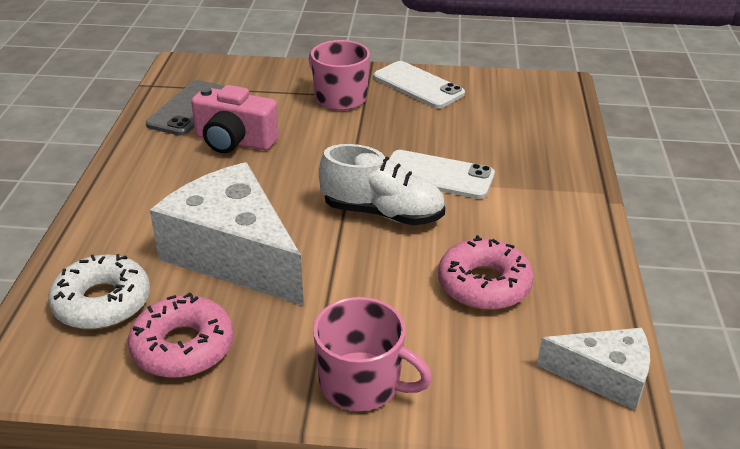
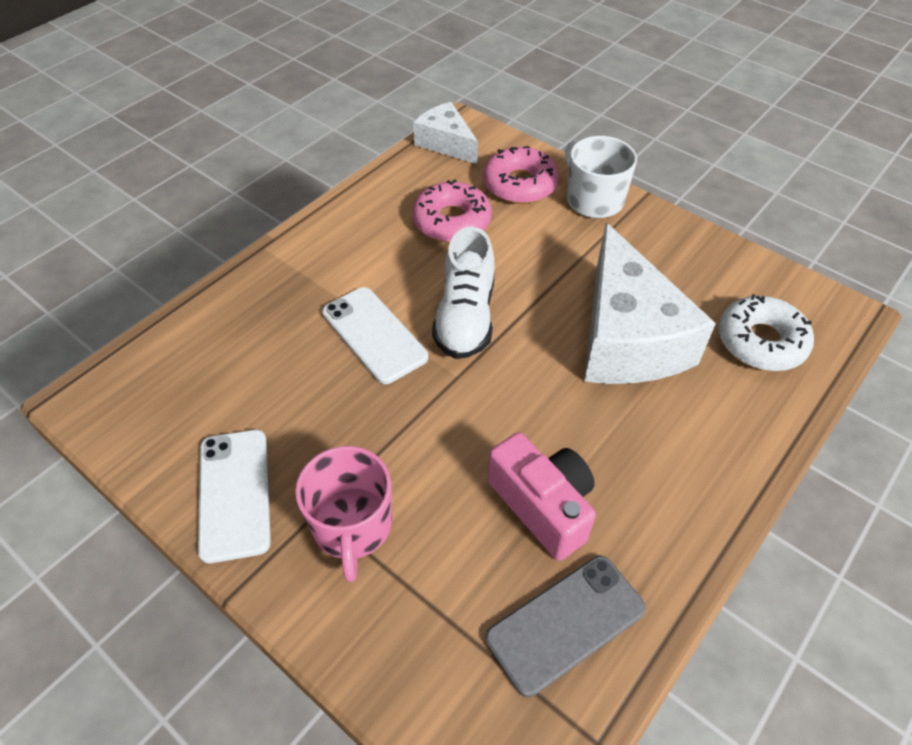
camera: 145 degrees left, 15 degrees up
(183, 347) = (704, 274): pink donut -> pink donut (520, 184)
(362, 383) = (593, 200): pink mug -> white mug
(383, 213) = (465, 317): white shoe -> white shoe turned 135 degrees counterclockwise

